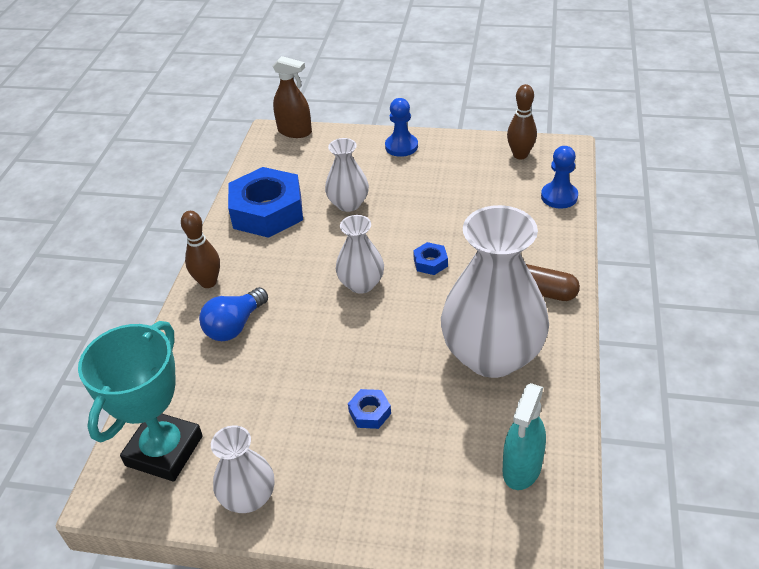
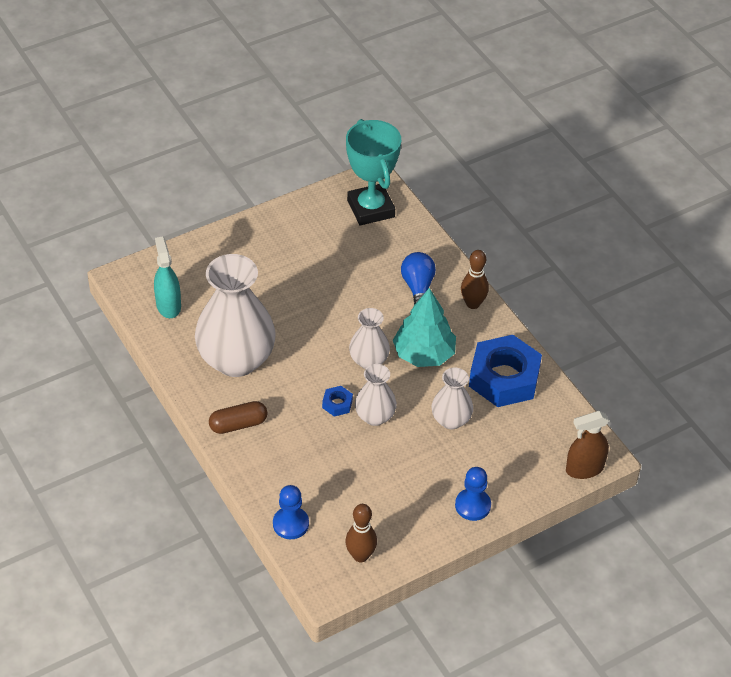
camera: 135 degrees right, 5 degrees up
(248, 497) = (300, 215): white vase -> white vase (375, 416)
(306, 263) = (424, 354): none -> turquoise tree
(370, 412) = (279, 287): blue nut -> none

